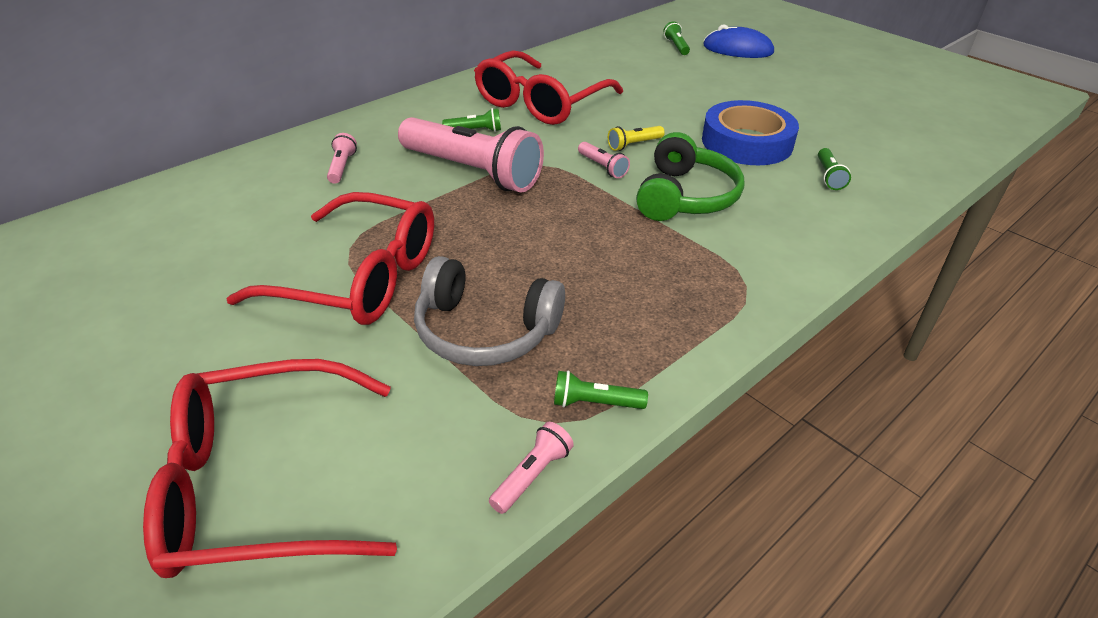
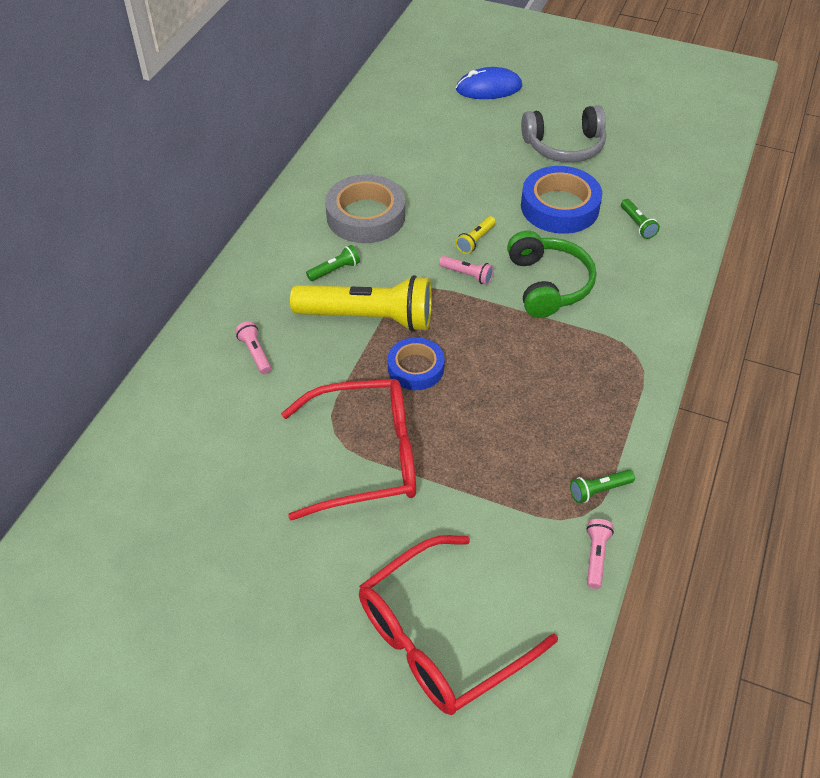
camera: 25 degrees left, 10 degrees up
(472, 171) = (368, 318): pink flashlight -> yellow flashlight
(481, 222) = (415, 368): none -> blue tape
(484, 331) = (491, 465): grey headphones -> grey headphones (564, 146)
(540, 103) = (366, 216): red glasses -> grey tape
(676, 46) = (434, 100): green flashlight -> none

